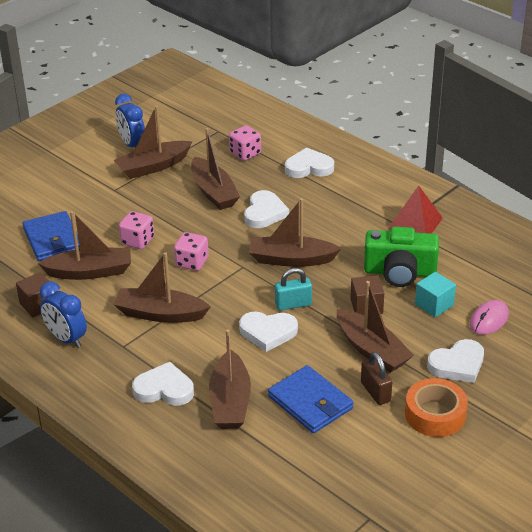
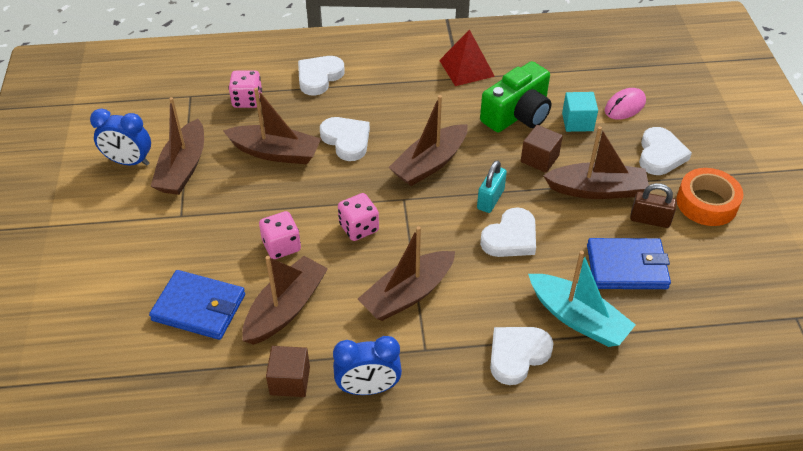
camera: 50 degrees left, 10 degrees up
(230, 402) = (578, 318): brown boat -> turquoise boat
(489, 320) = (625, 106): pink mouse -> pink mouse turned 60 degrees clockwise

